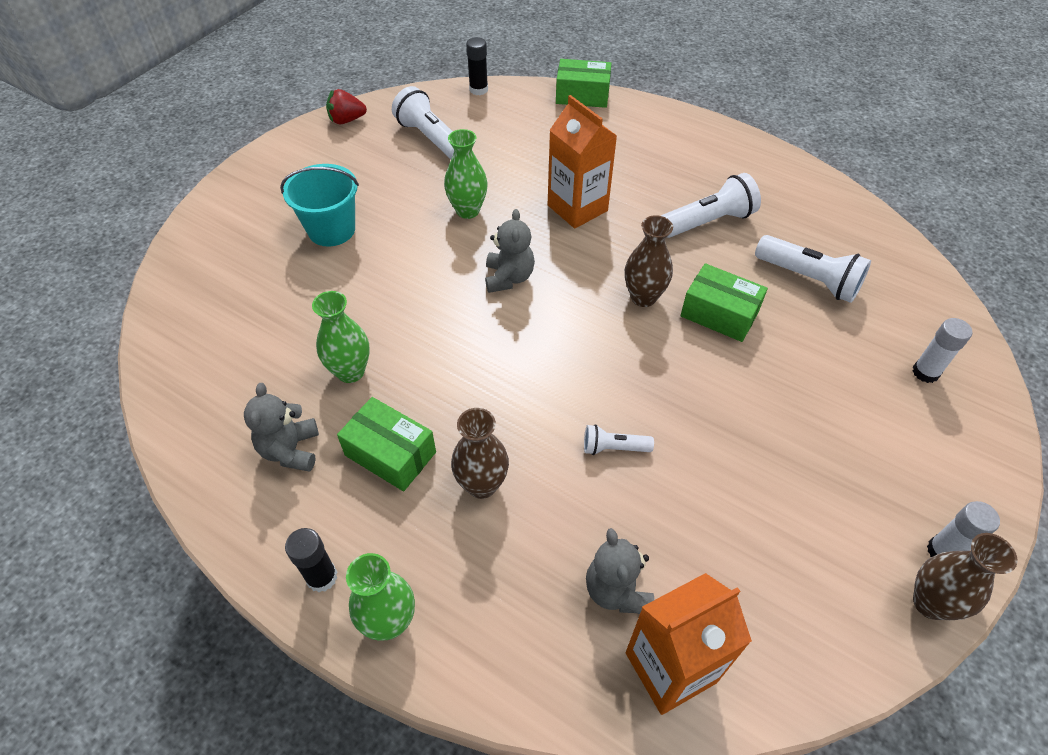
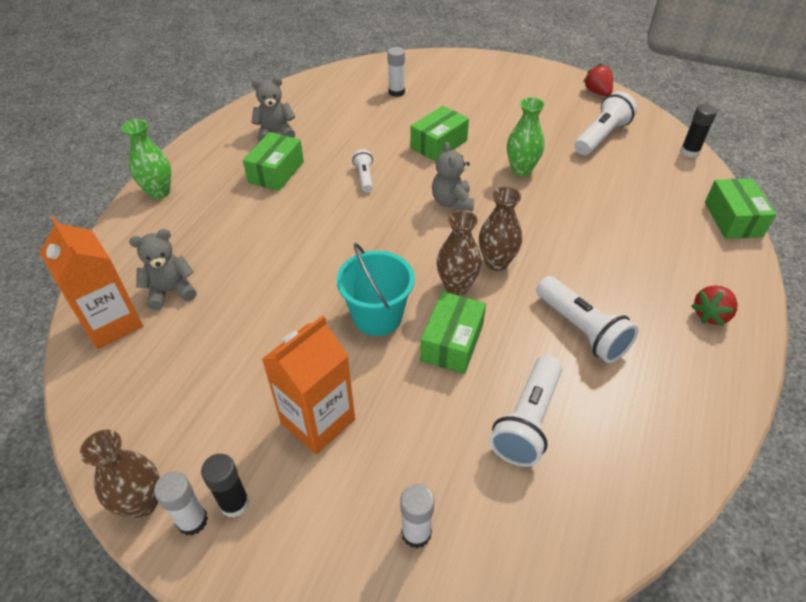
camera: 80 degrees right, 5 degrees down
(252, 295) = (396, 92): none -> white glue stick
(322, 577) = (189, 162): black glue stick -> black glue stick (234, 503)
(331, 230) = (470, 110): turquoise bucket -> turquoise bucket (377, 316)
(350, 371) = (340, 143): green vase -> none
(392, 271) = (438, 144): none -> green box
(482, 485) = (254, 215): brown vase -> brown vase (496, 262)
(509, 278) = (452, 202): grey teddy bear -> grey teddy bear turned 90 degrees clockwise
(577, 208) = (556, 233): orange carton -> orange carton (318, 421)
(613, 448) = (290, 279): white flashlight -> white flashlight (364, 177)
(695, 143) = (710, 315): none -> red strawberry

